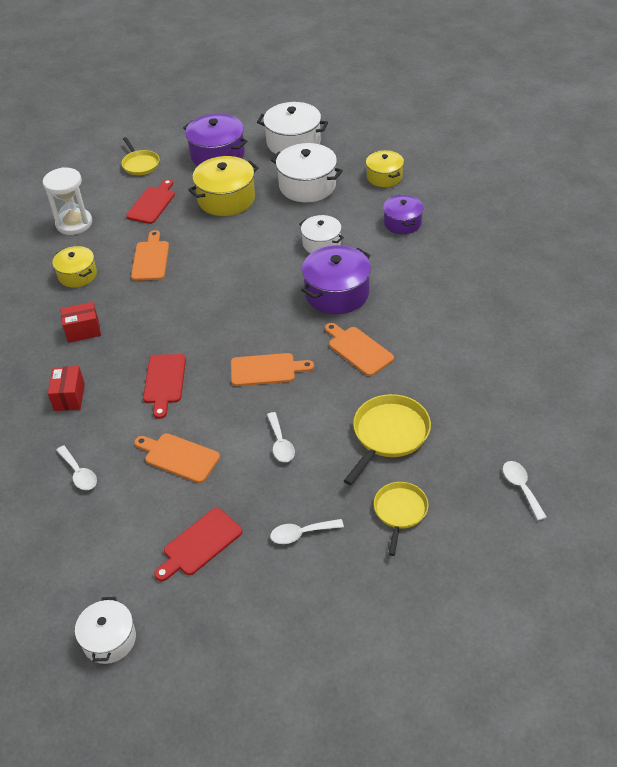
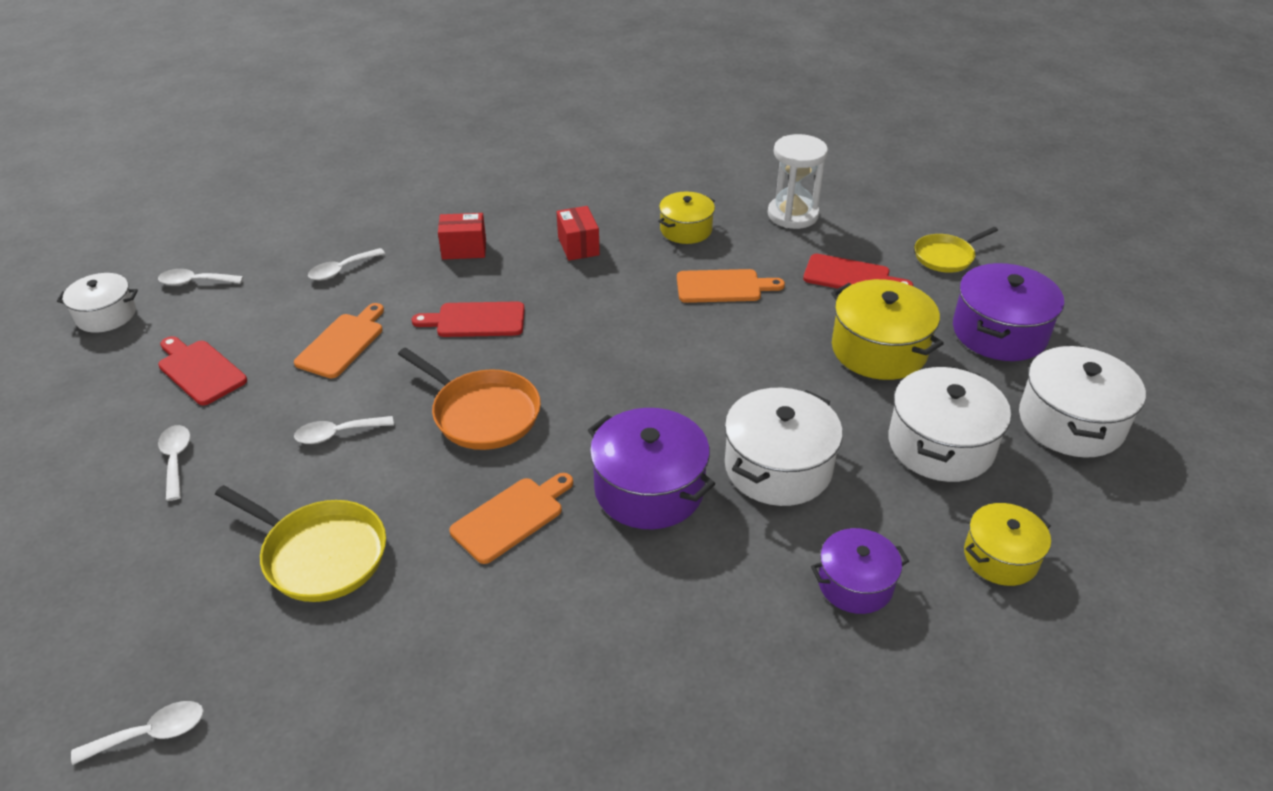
camera: 85 degrees right, 5 degrees down
(72, 579) = (195, 282): none -> white spoon
(266, 370) = (482, 413): orange cutting board -> orange pan
(321, 243) = (778, 467): white pot -> white pot, size x1.59
(400, 511) = (169, 565): yellow pan -> none

